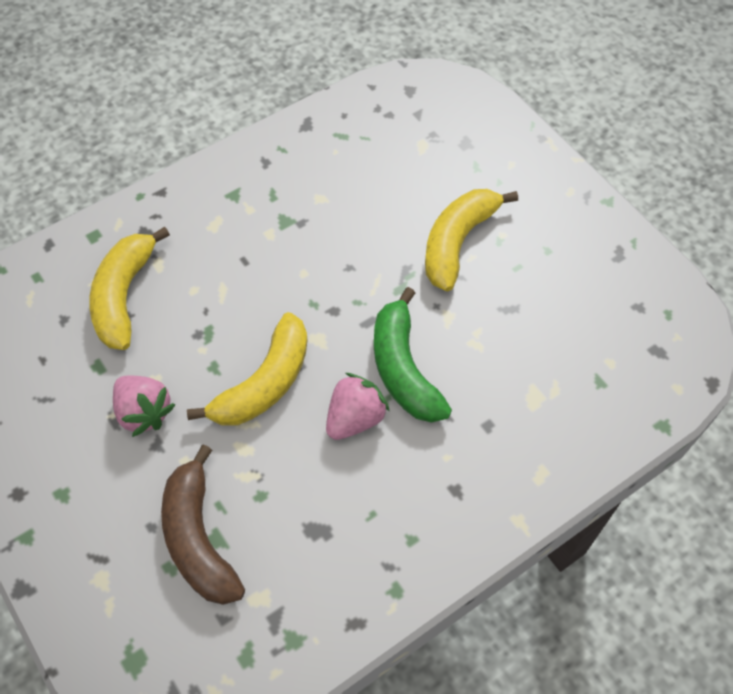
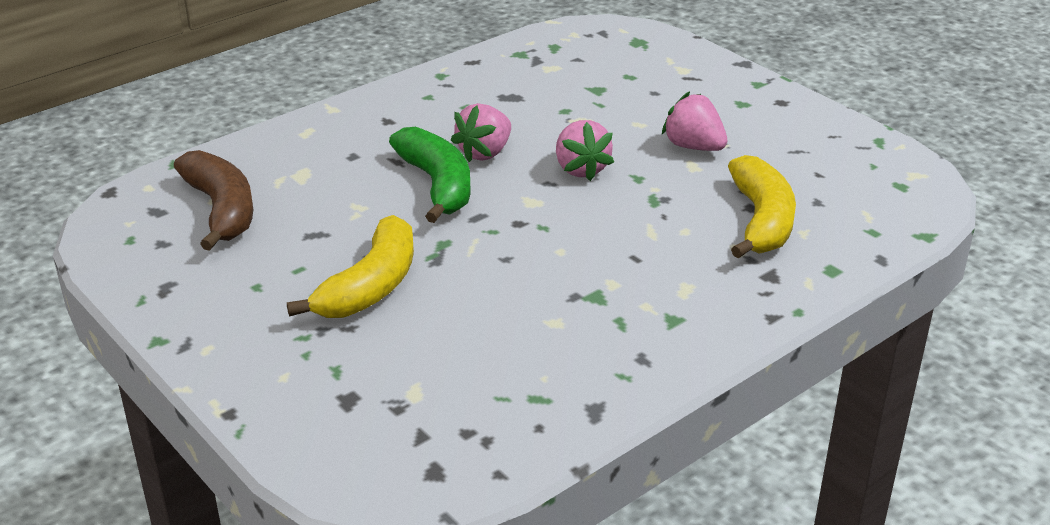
camera: 175 degrees right, 25 degrees down
(199, 538) = (611, 88): brown banana -> brown banana (221, 210)
(264, 383) = (581, 169): yellow banana -> pink strawberry

